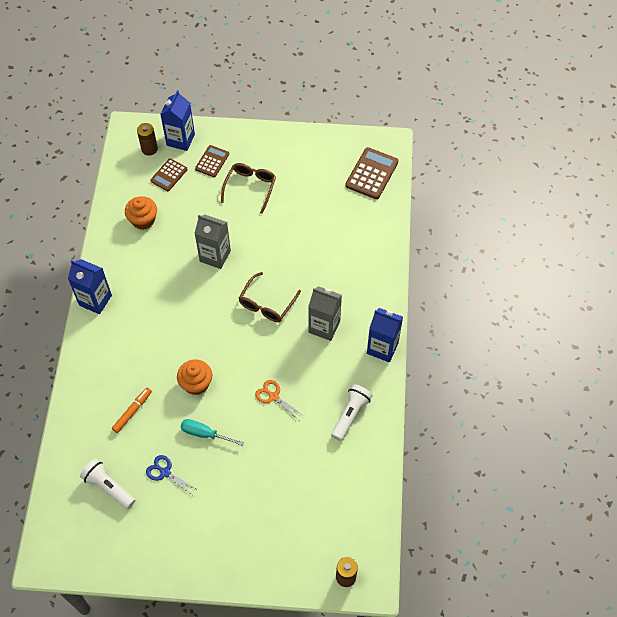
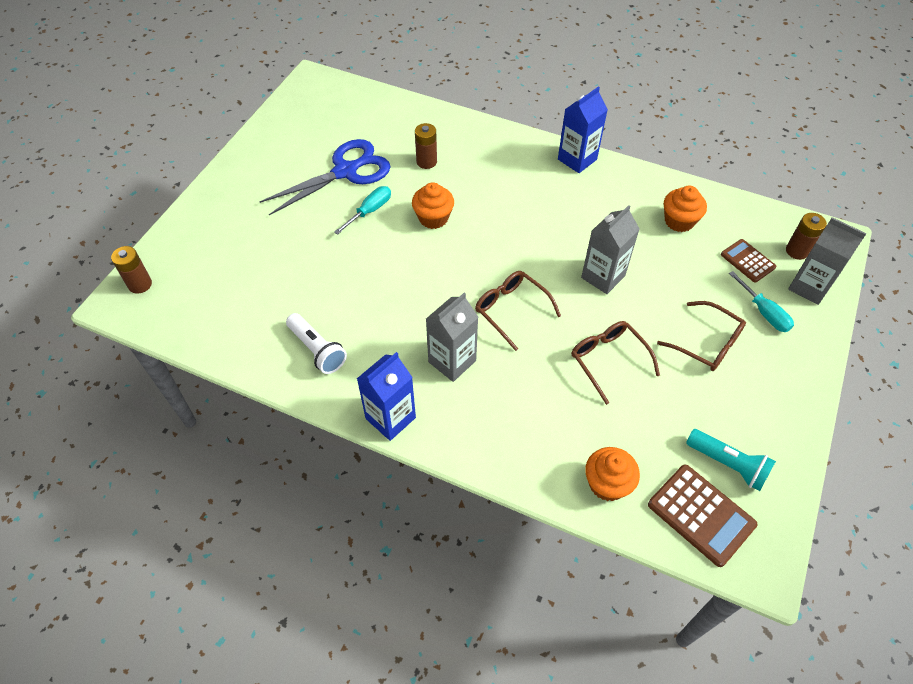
camera: 110 degrees right, 5 degrees down
(108, 487) = (355, 130): white flashlight -> none
(132, 411) = (426, 162): orange marker -> brown battery
(165, 472) = (345, 171): blue scissors -> blue scissors, size x2.14
(180, 140) = (809, 287): blue carton -> grey carton
(212, 161) = (763, 312): brown calculator -> turquoise screwdriver
(273, 396) = (382, 281): orange scissors -> none
(286, 238) = (608, 360): none -> brown glasses
(334, 166) = (728, 464): none -> turquoise flashlight
(373, 220) = (607, 483): none -> orange cupcake

